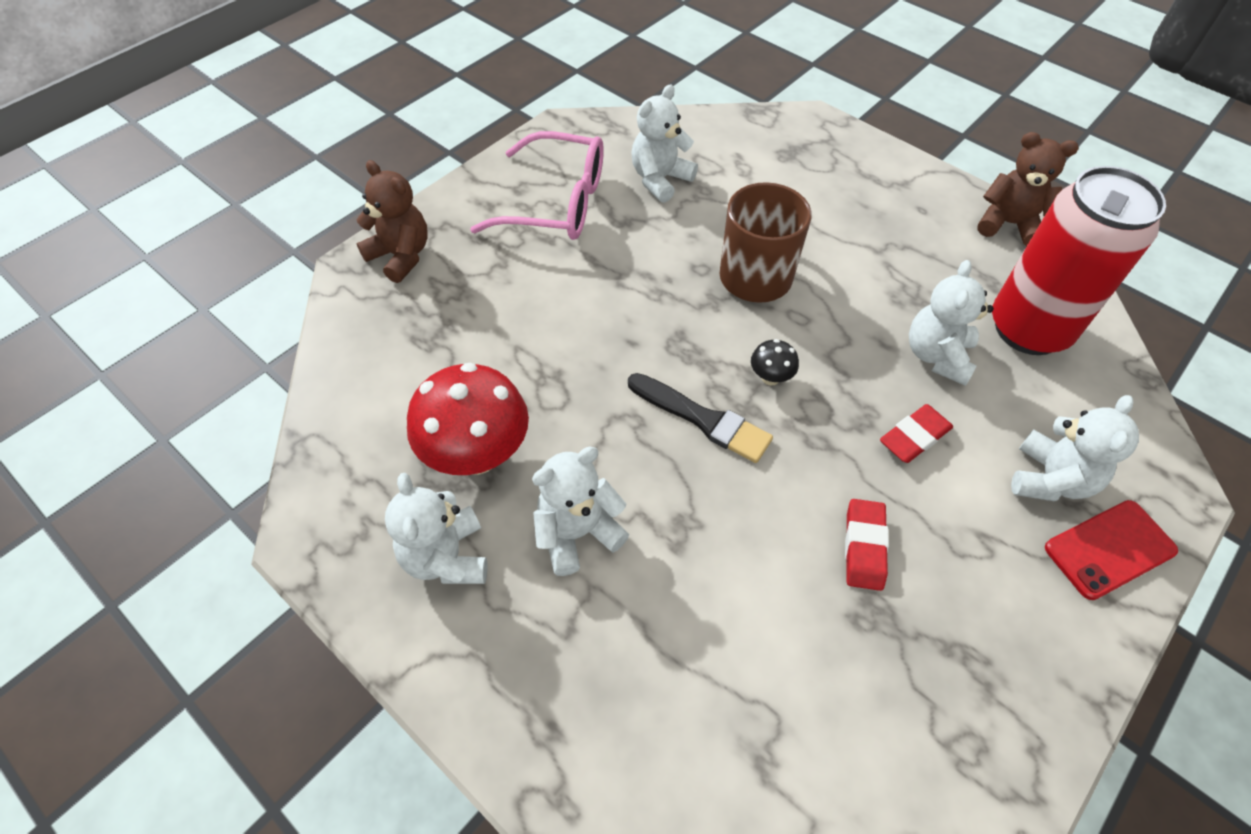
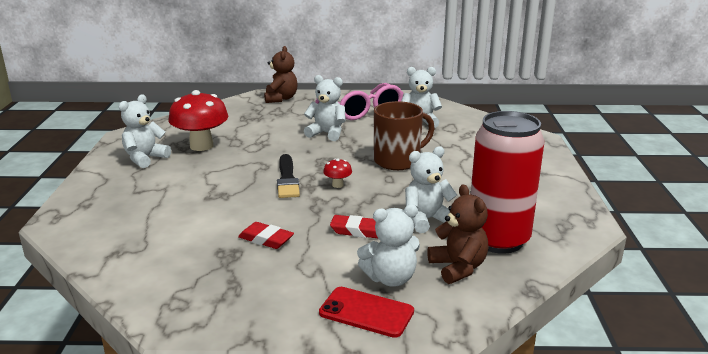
camera: 50 degrees right, 30 degrees down
(577, 533) = (188, 176): white teddy bear -> white teddy bear (327, 133)
(770, 377) = (337, 185): black mushroom -> red mushroom
(864, 547) = (266, 239): red eraser -> red eraser turned 60 degrees clockwise
(1008, 224) = (574, 209): brown teddy bear -> brown teddy bear (458, 268)

